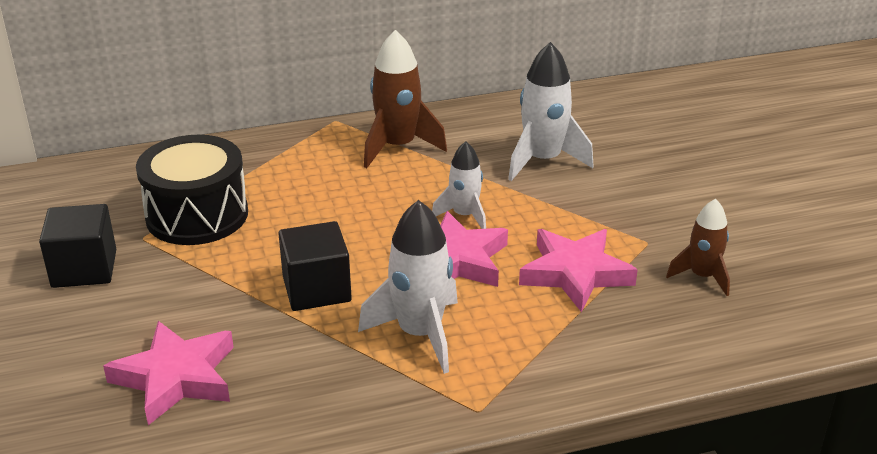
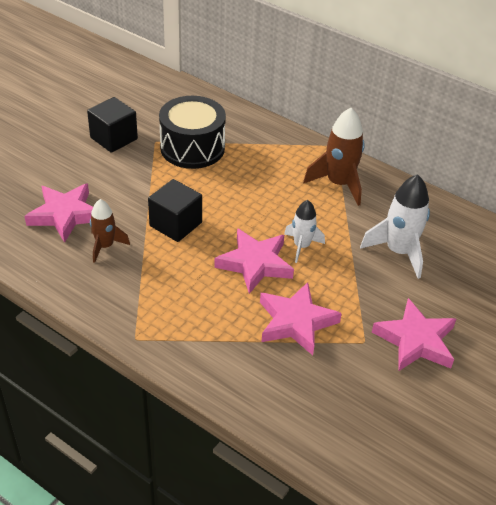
camera: 50 degrees right, 10 degrees up
(420, 334) = (176, 283): white rocket -> none
(676, 211) = (415, 341): none -> pink star
(702, 276) = (356, 385): brown rocket -> brown rocket (105, 246)

